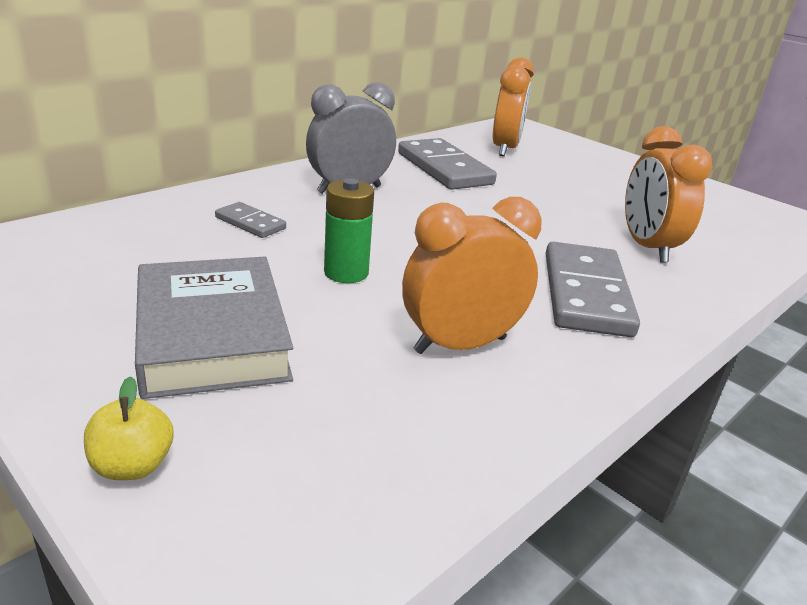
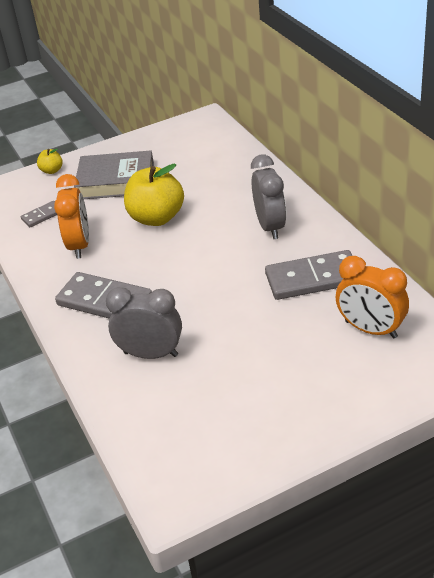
camera: 115 degrees right, 10 degrees up
(250, 223) = (223, 189): grey domino -> grey domino (42, 216)
(346, 273) = (156, 218): green battery -> yellow apple
(647, 247) = (151, 354): orange clock -> grey clock

